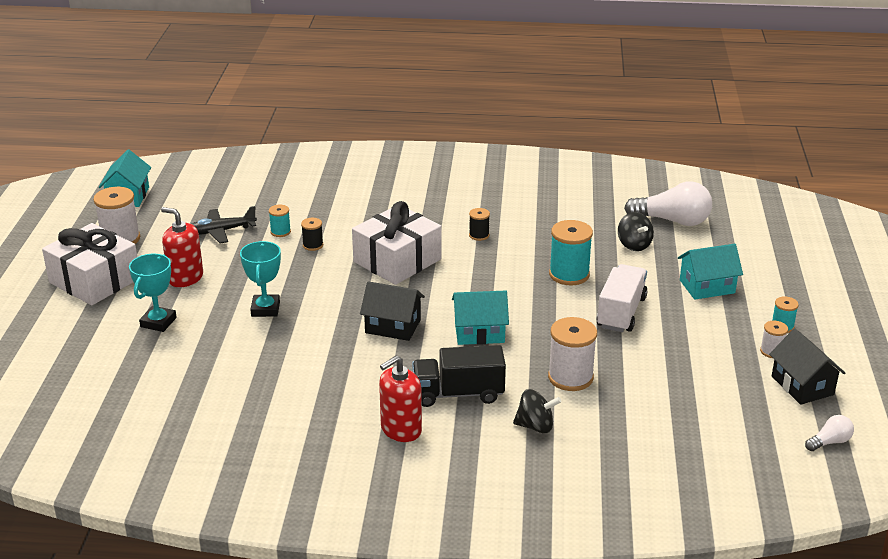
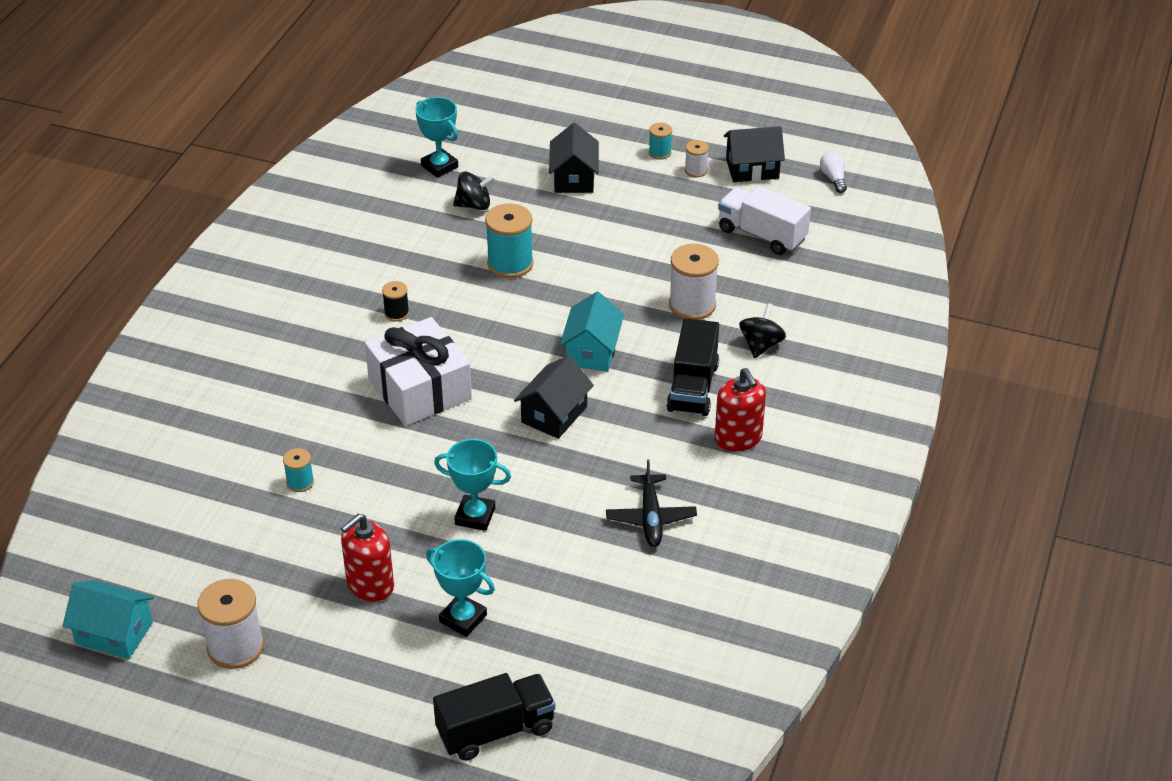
camera: 75 degrees left, 10 degrees up
(49, 355) = (496, 730): none -> black truck
(94, 280) = (333, 679): white gift -> none
(220, 231) = (268, 541): black plane -> black plane (651, 518)
(313, 245) = (348, 456): black spool -> none
(621, 312) = (596, 245): white truck -> white truck (762, 235)
(672, 221) = (439, 166): white light bulb -> turquoise trophy
(707, 286) = (574, 178): turquoise house -> black house

